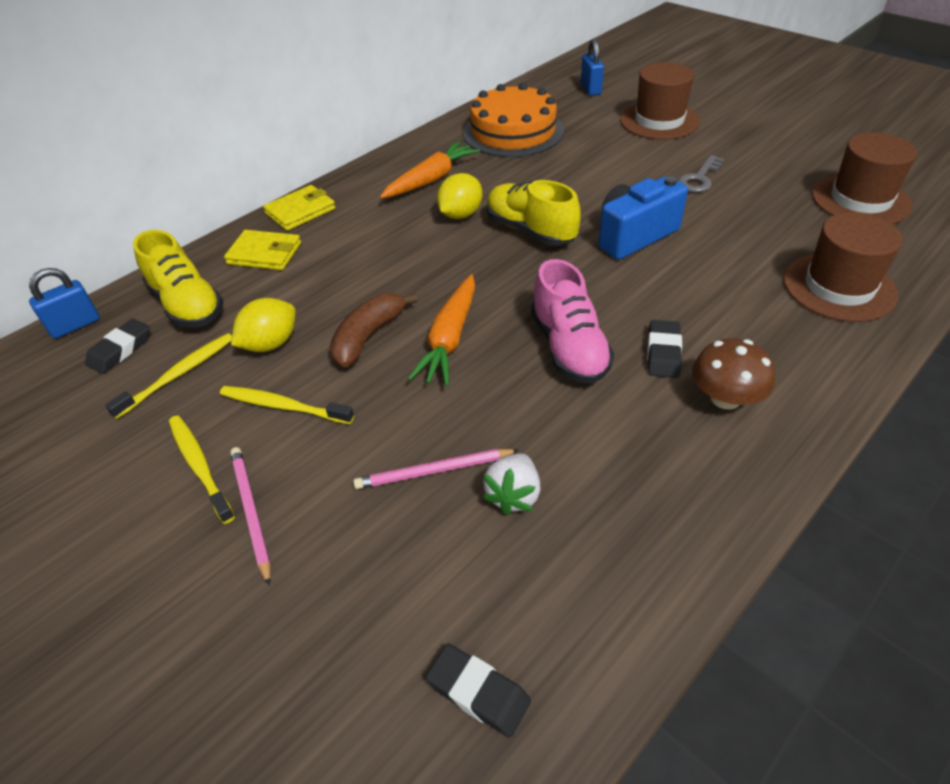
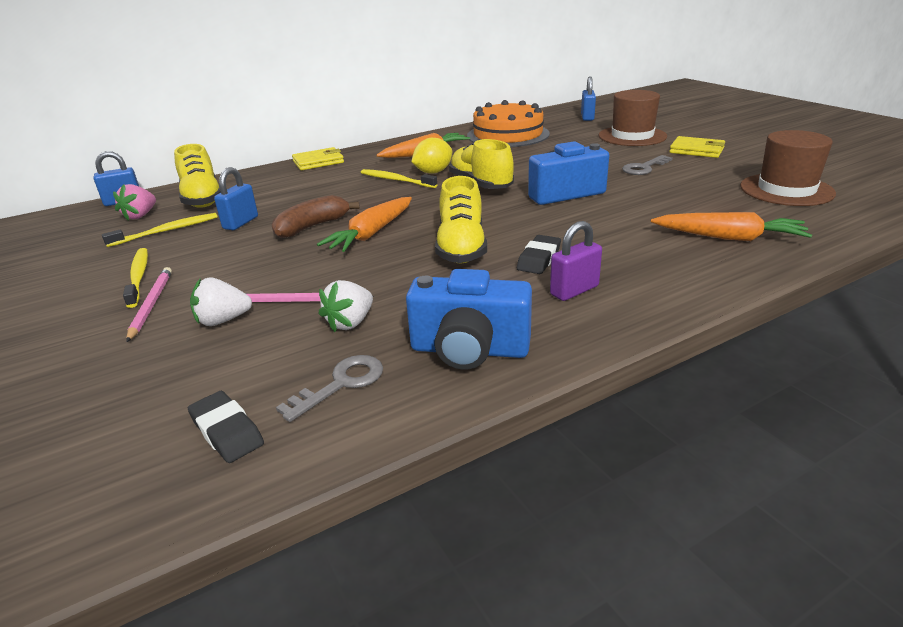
camera: 15 degrees right, 15 degrees down
(120, 350) = (140, 215): black eraser -> pink strawberry
(264, 253) = (276, 180): yellow wallet -> yellow wallet (696, 150)
(270, 344) = (241, 223): yellow lemon -> blue padlock
(283, 406) = (221, 254): yellow toothbrush -> yellow toothbrush (395, 180)
(360, 521) = (223, 320): none -> white strawberry
(560, 592) = (341, 384): none -> grey key
(569, 348) = (461, 248): pink shoe -> yellow shoe
(666, 511) = (469, 350): none -> blue camera
(725, 398) = (574, 290): brown mushroom -> purple padlock
(839, 287) = (729, 237): brown hat -> orange carrot

